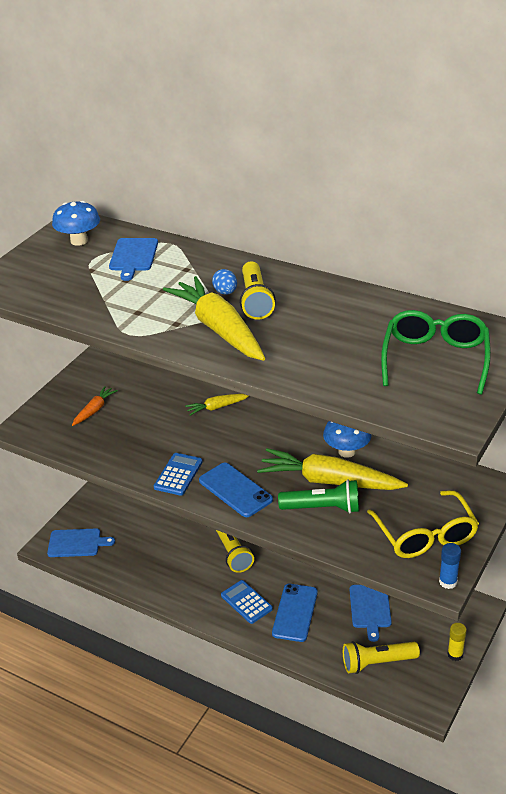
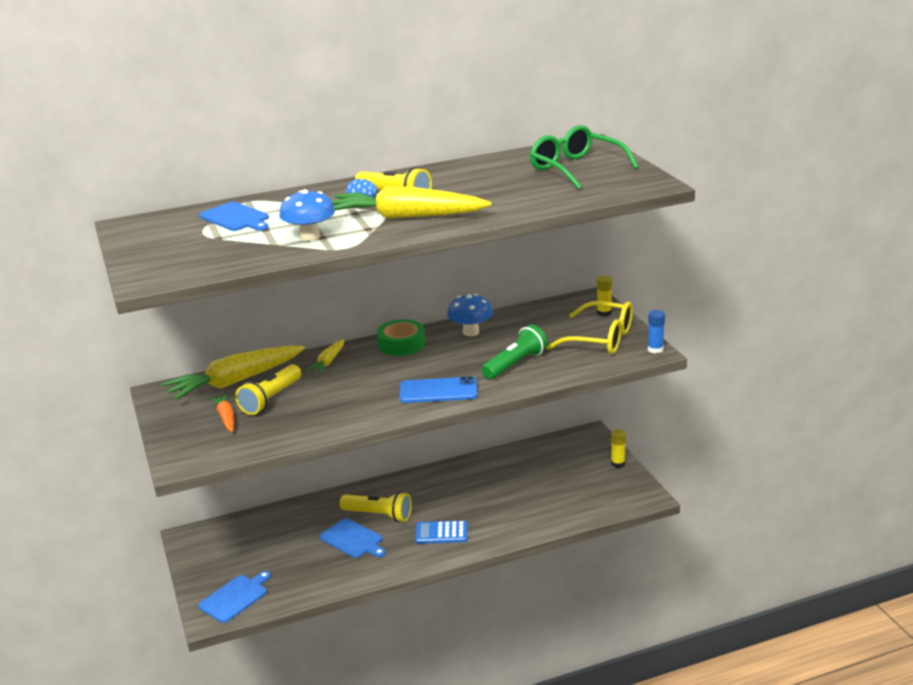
camera: 50 degrees left, 10 degrees down
(79, 241) = (161, 230): blue mushroom -> blue mushroom (310, 237)
(178, 475) = (379, 408): blue calculator -> none
(284, 427) = (401, 344): none -> green tape
(295, 612) = (485, 514): blue phone -> none
(329, 481) = (491, 351): yellow carrot -> yellow carrot (235, 381)
(370, 608) = (529, 478): blue cutting board -> blue cutting board (353, 539)
(377, 662) = (582, 500): yellow flashlight -> yellow flashlight (270, 399)
(476, 511) = (604, 313): none -> yellow glue stick

